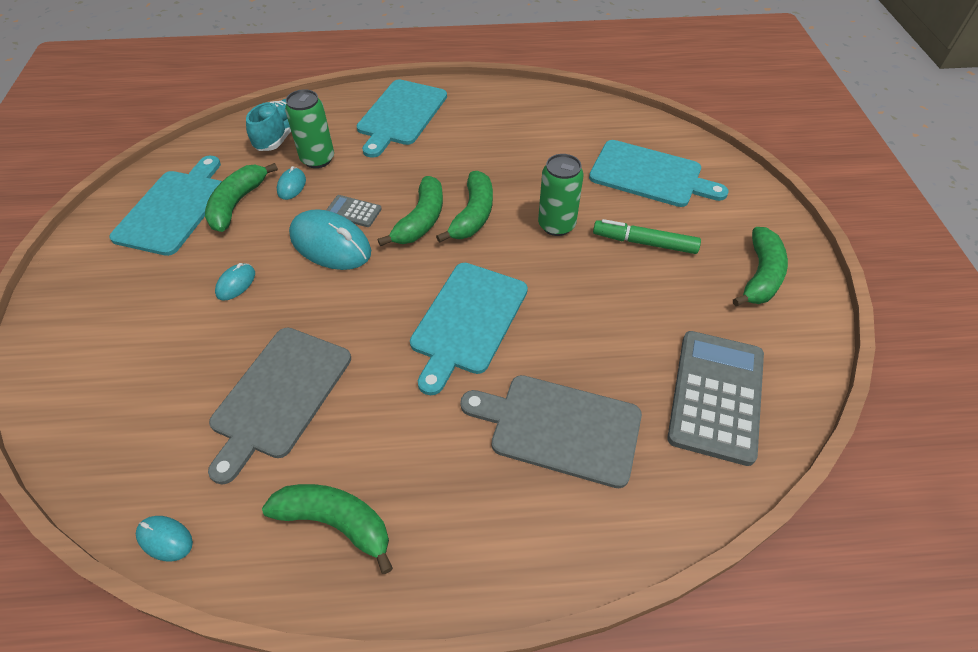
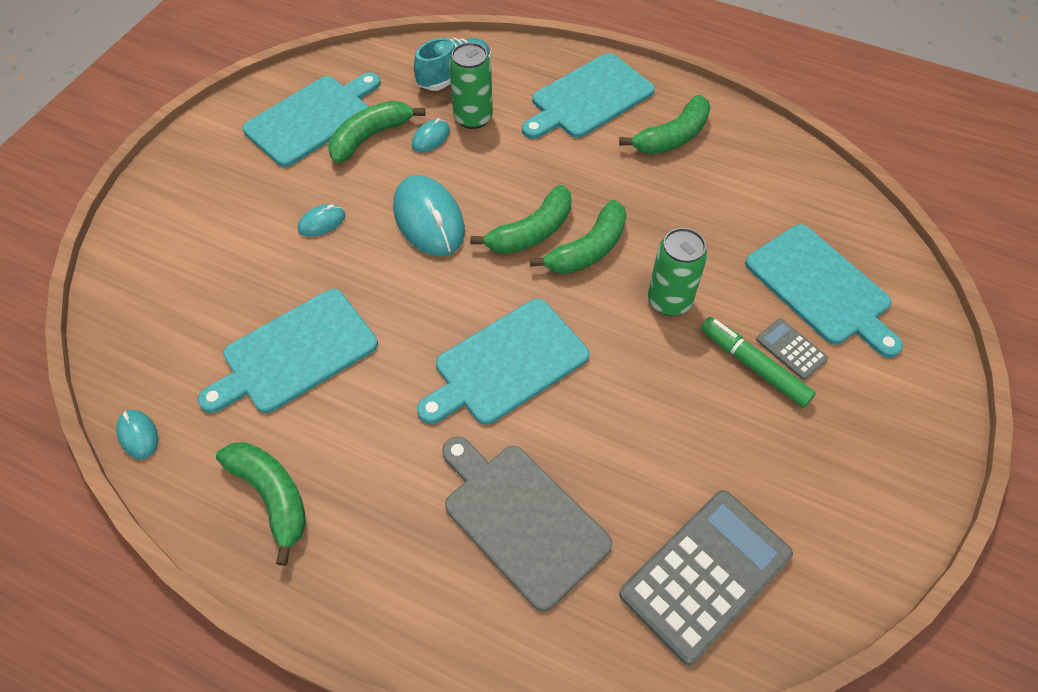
camera: 30 degrees right, 5 degrees up
(279, 396) = (294, 353): grey cutting board -> turquoise cutting board
(353, 211) = (471, 193): grey calculator -> grey calculator (791, 349)
(760, 276) = (863, 470): green banana -> green banana (672, 137)

